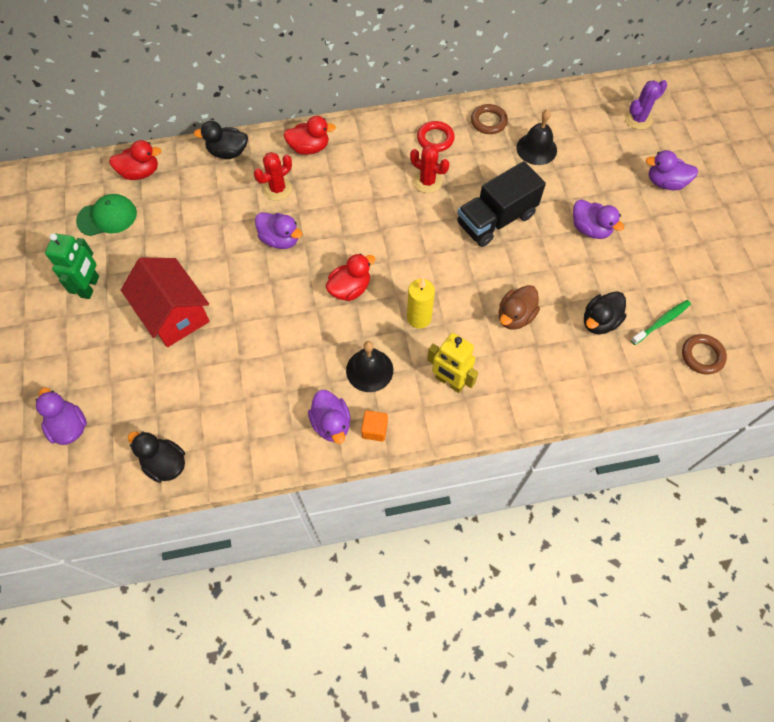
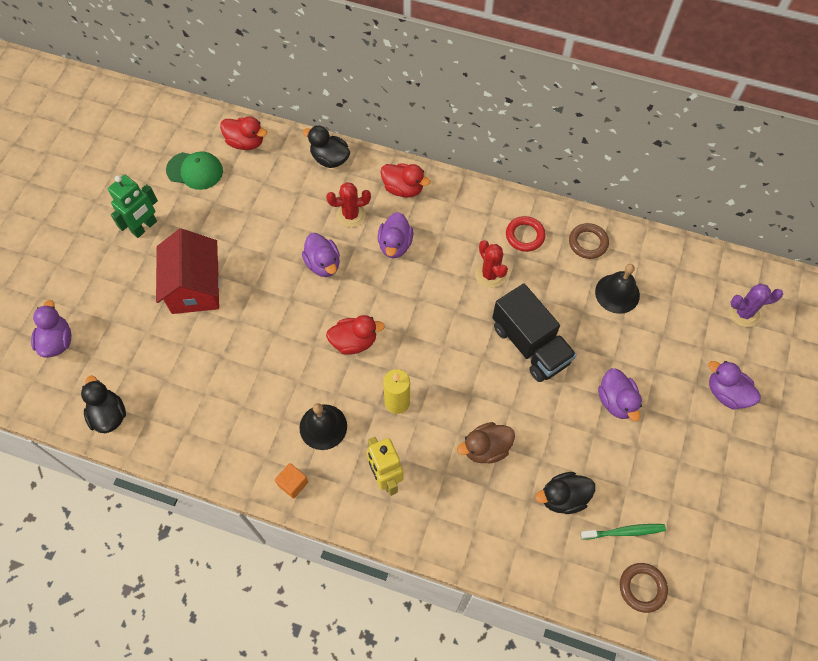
camera: 30 degrees right, 0 degrees up
(331, 423) = (260, 457): purple duck -> purple duck (395, 245)
(496, 219) = (530, 345): black truck -> black truck turned 120 degrees counterclockwise

